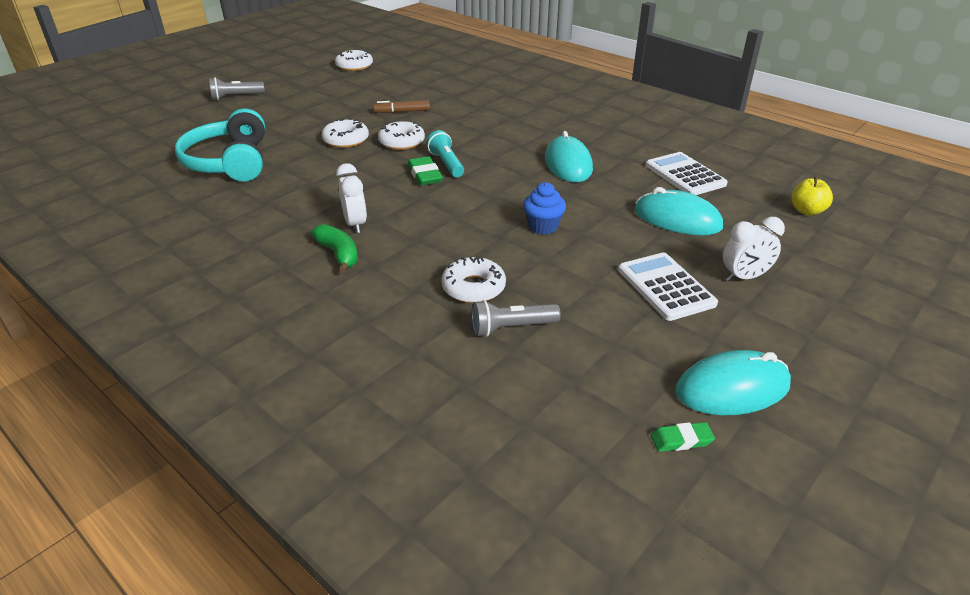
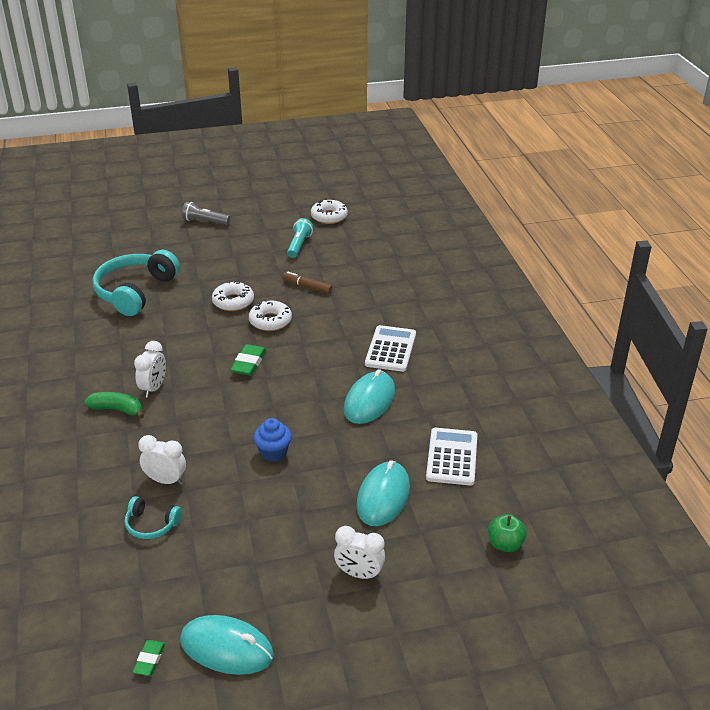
camera: 35 degrees right, 0 degrees up
(338, 254) = (117, 409): green banana -> green banana turned 75 degrees counterclockwise
(446, 164) = (277, 358): turquoise flashlight -> turquoise flashlight (299, 245)
(473, 287) = (166, 480): white donut -> white clock
(511, 328) = (151, 524): grey flashlight -> turquoise headphones
(665, 287) = (290, 550): white calculator -> white calculator (390, 349)
(677, 219) = (383, 496): turquoise mouse -> turquoise mouse turned 45 degrees clockwise
(681, 440) = (149, 660): green eraser -> green eraser turned 75 degrees clockwise
(806, 211) = (505, 544): yellow apple -> green apple

